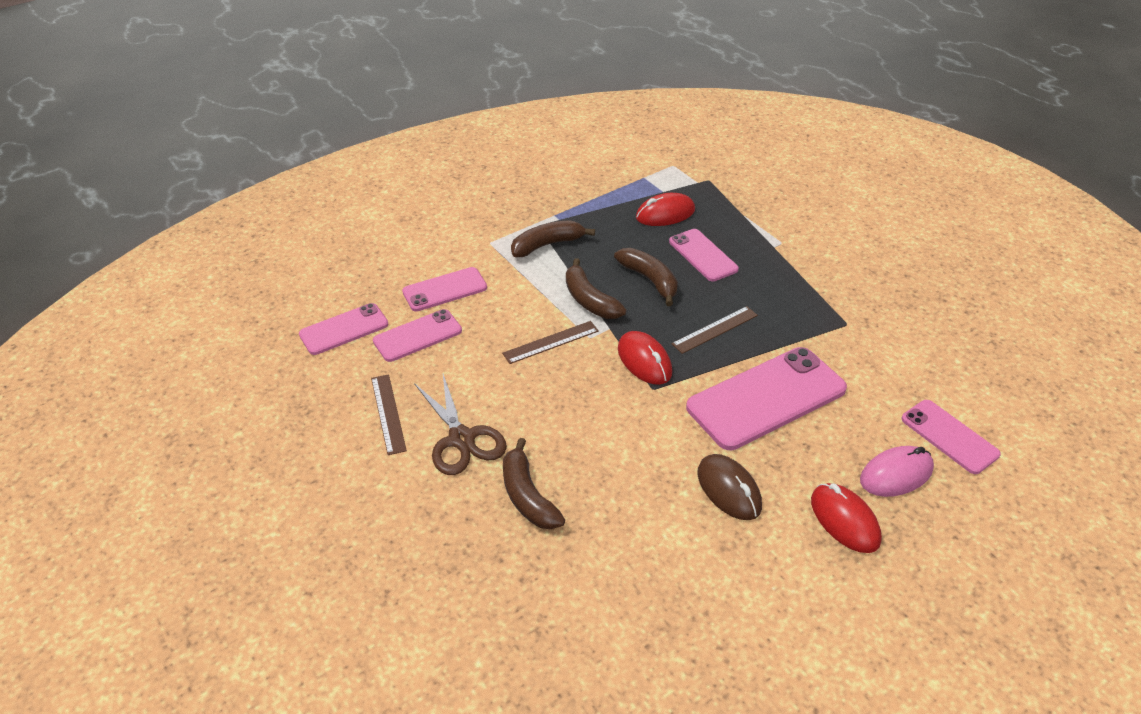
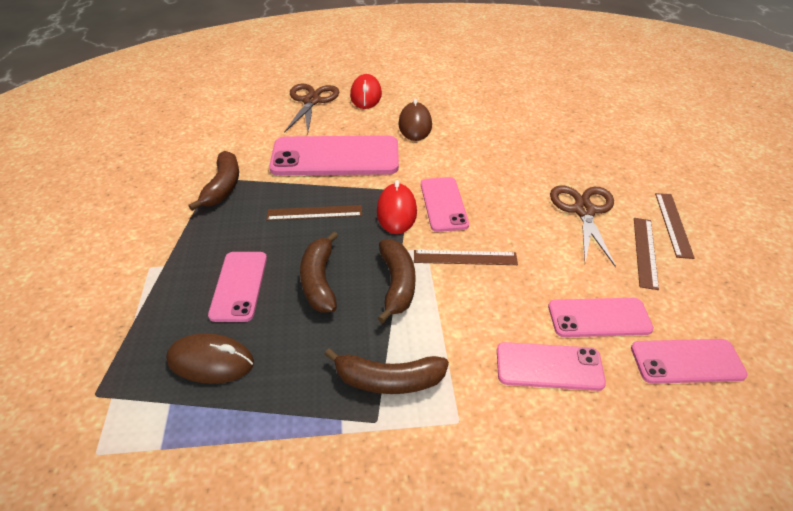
camera: 150 degrees left, 0 degrees up
(362, 460) = (673, 224): none -> brown ruler
(527, 496) = (548, 163): brown banana -> brown banana (223, 187)
(665, 214) = (211, 362): red mouse -> brown mouse
(896, 474) = (311, 101): pink mouse -> brown scissors
(949, 437) = (256, 104): pink phone -> pink phone (443, 204)

